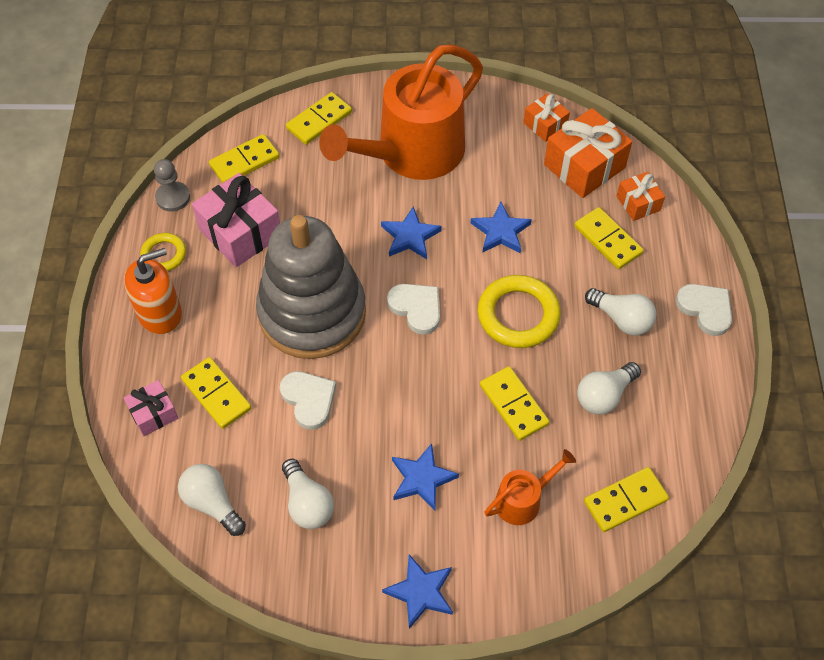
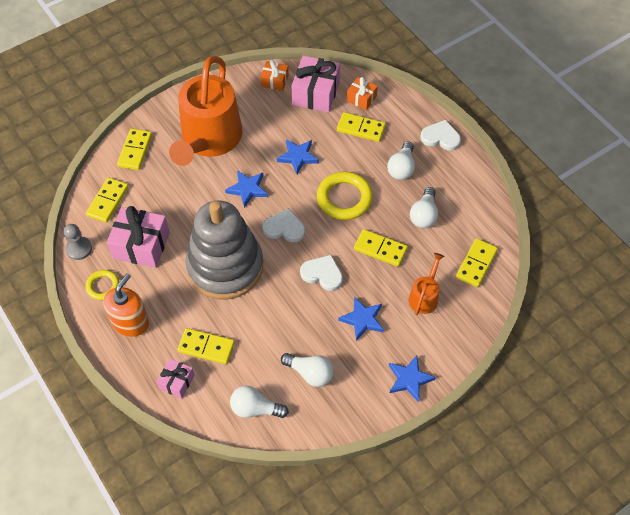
camera: 35 degrees left, 0 degrees up
(309, 400) = (264, 316): white heart -> white heart (322, 274)
(584, 166) = (315, 93): orange gift -> pink gift
(621, 319) = (401, 168): white light bulb -> white light bulb turned 105 degrees clockwise

